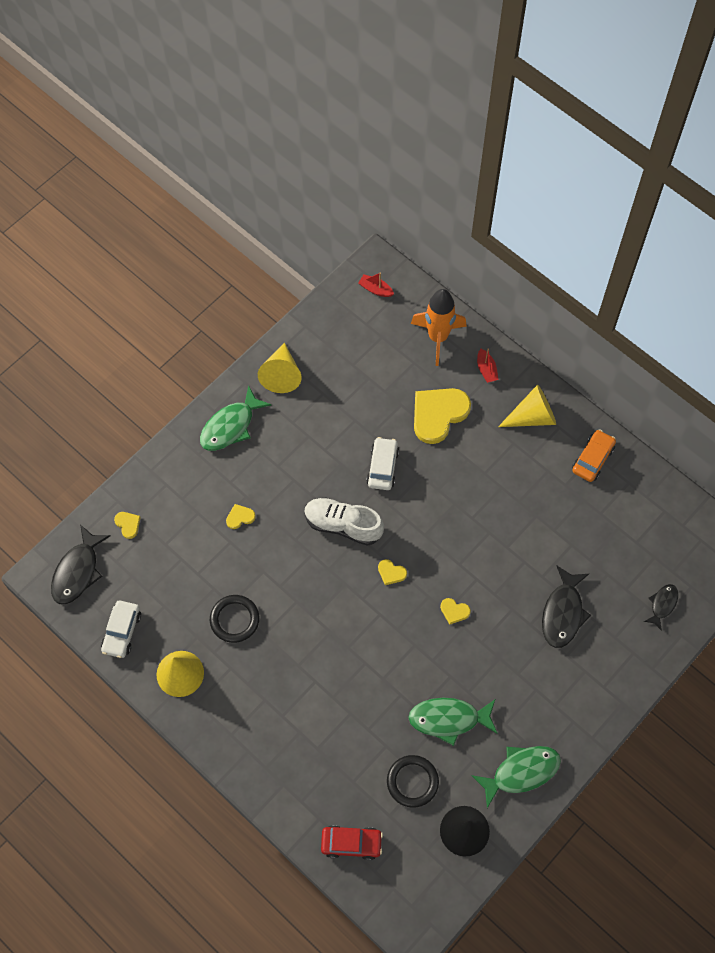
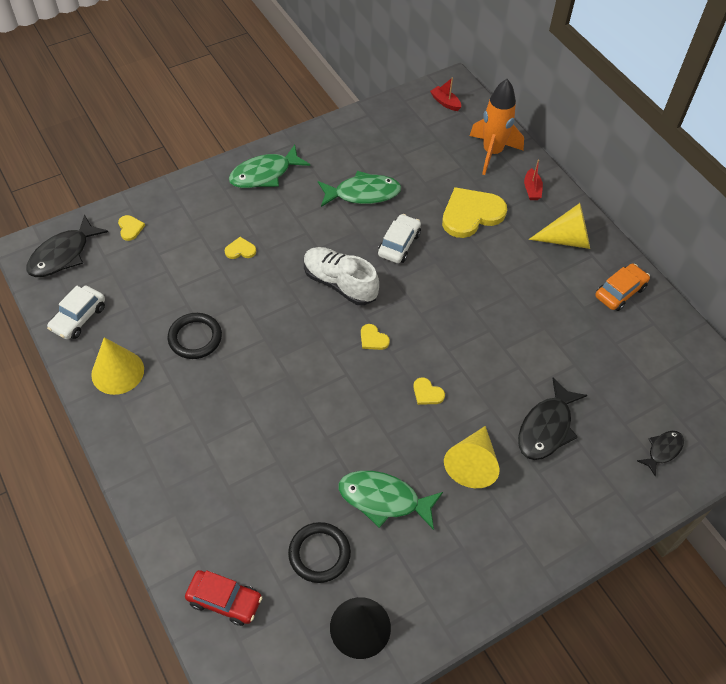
camera: 15 degrees right, 10 degrees down
(281, 374) = (330, 145): yellow cone -> yellow cone (472, 463)
(521, 772) = (448, 581): green fish -> green fish (363, 193)

